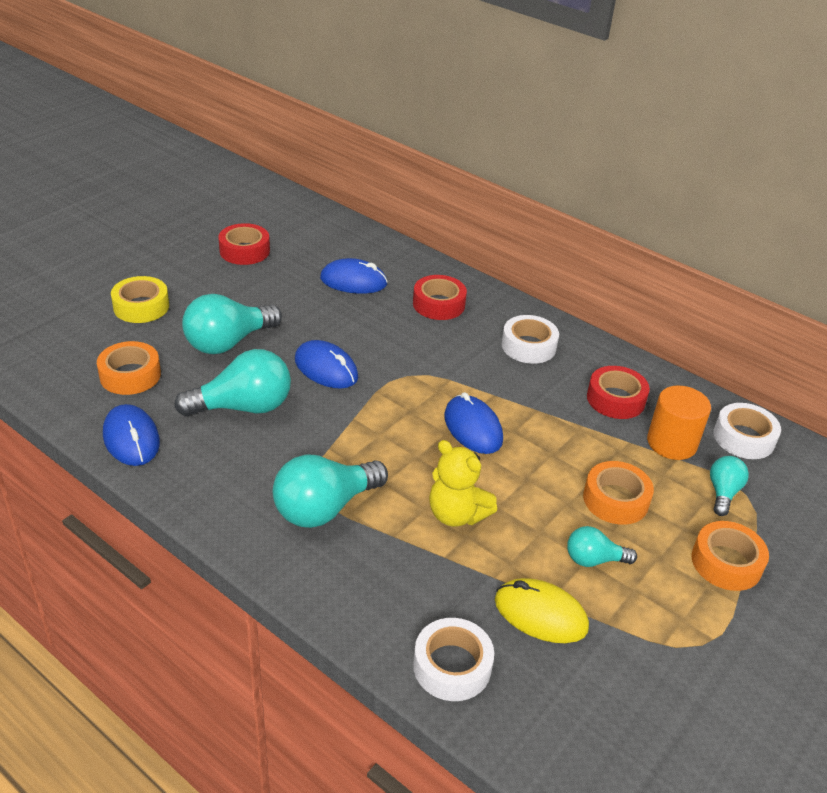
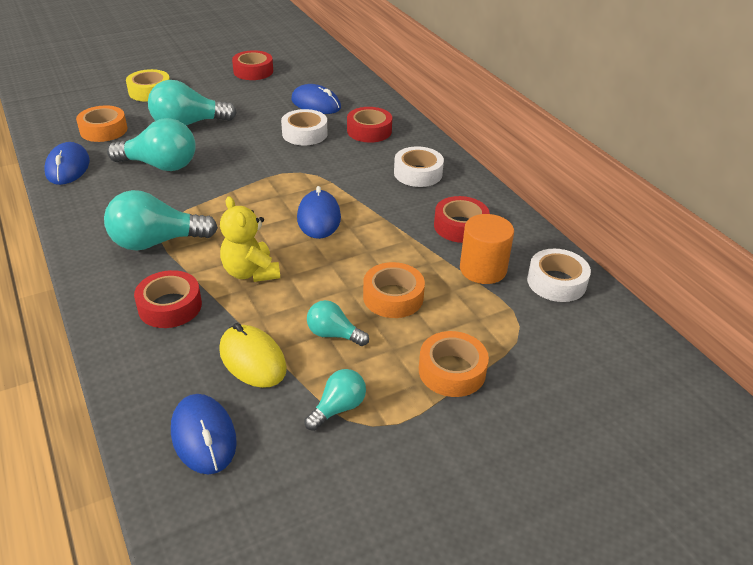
camera: 25 degrees right, 0 degrees up
(326, 369) = (242, 155): blue mouse -> blue mouse (204, 436)
(407, 582) = (170, 306): none -> red tape
(452, 666) = (149, 373): white tape -> white tape (304, 134)
(723, 493) = (497, 318): turquoise light bulb -> turquoise light bulb (338, 408)

